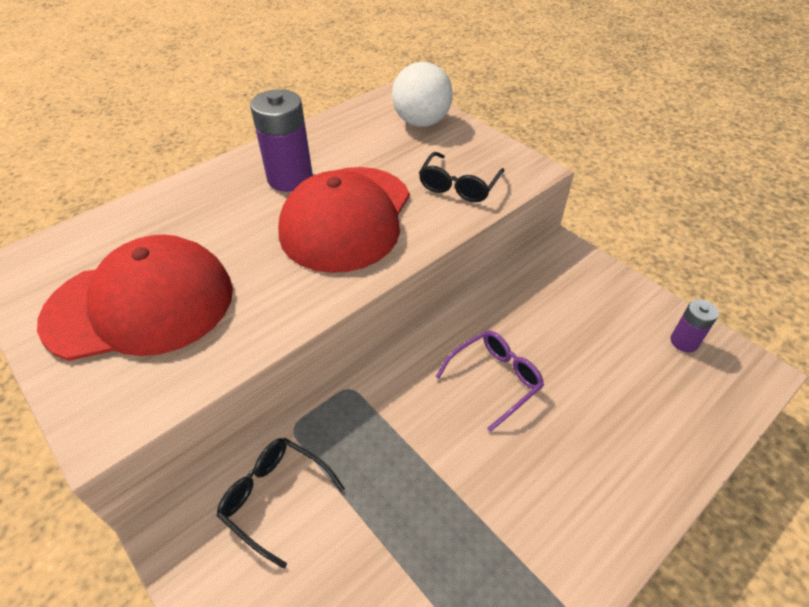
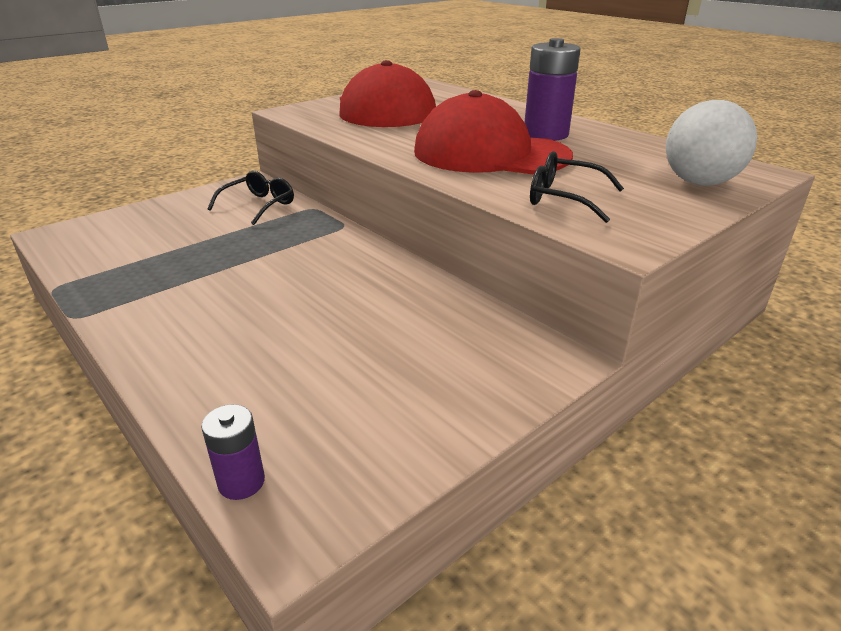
camera: 90 degrees right, 15 degrees down
(495, 379) = (337, 291): purple glasses -> none
(684, 342) = (370, 451): purple battery -> purple battery (241, 482)

